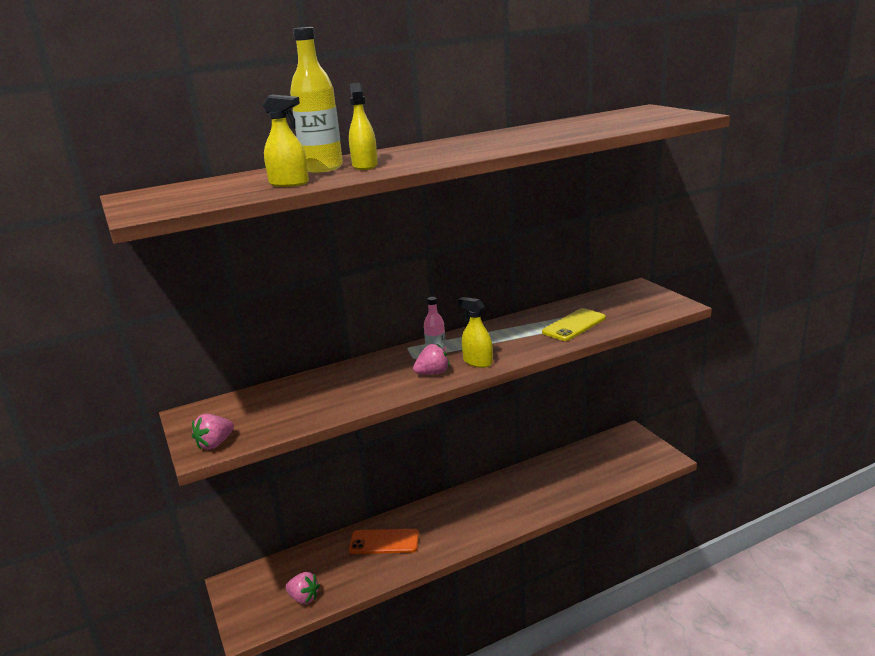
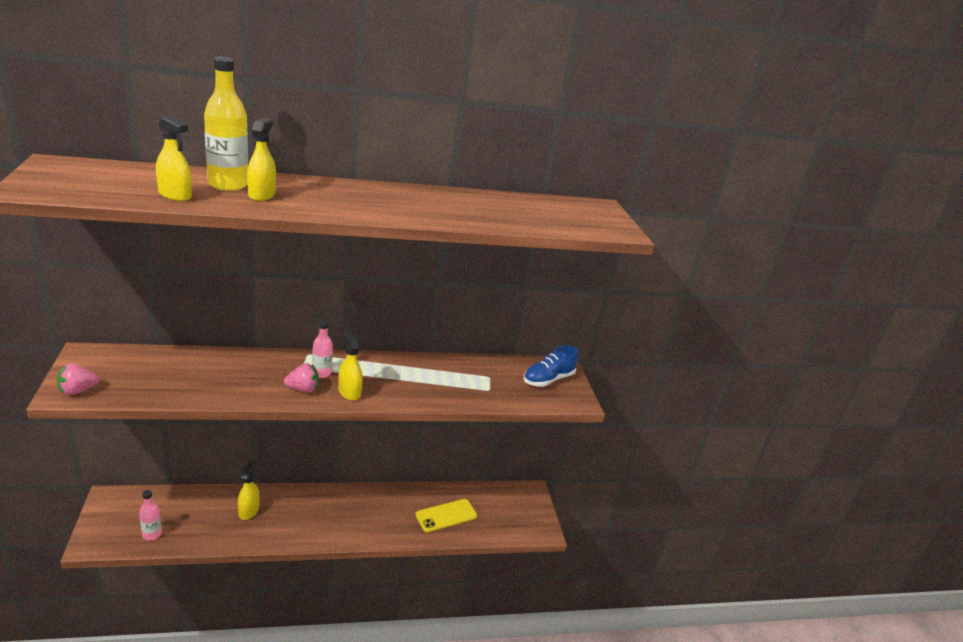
camera: 10 degrees right, 5 degrees up
(304, 598) = (152, 534): pink strawberry -> pink bottle
(384, 542) = (249, 510): orange phone -> yellow spray bottle
(574, 325) = (465, 386): yellow phone -> yellow phone (446, 516)
(638, 299) = (548, 379): none -> blue shoe

